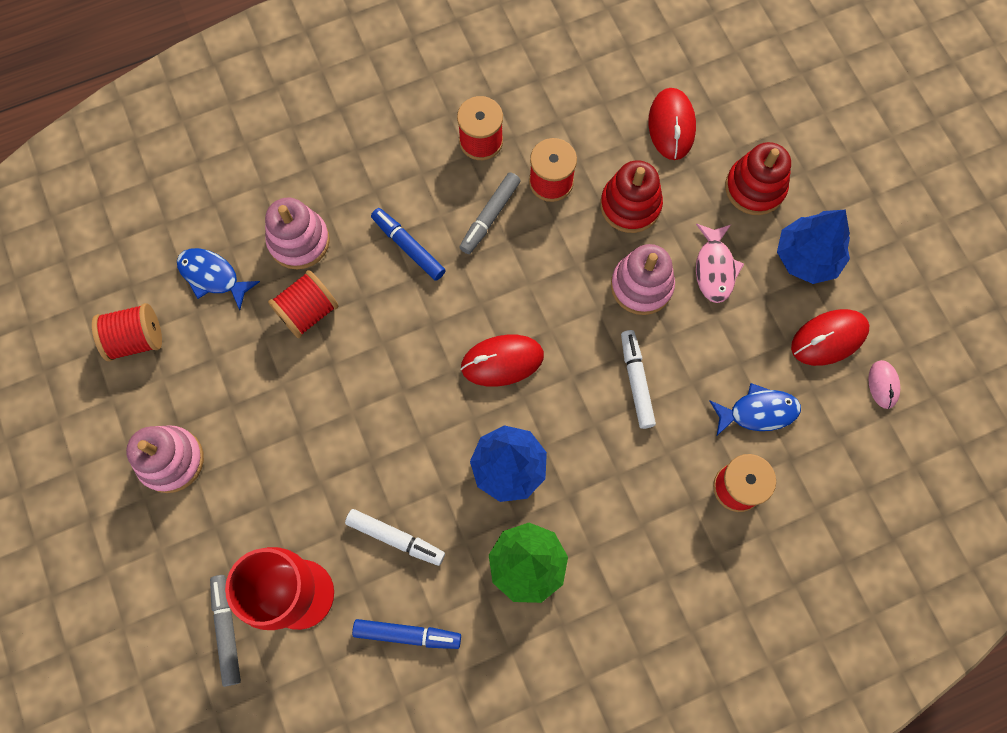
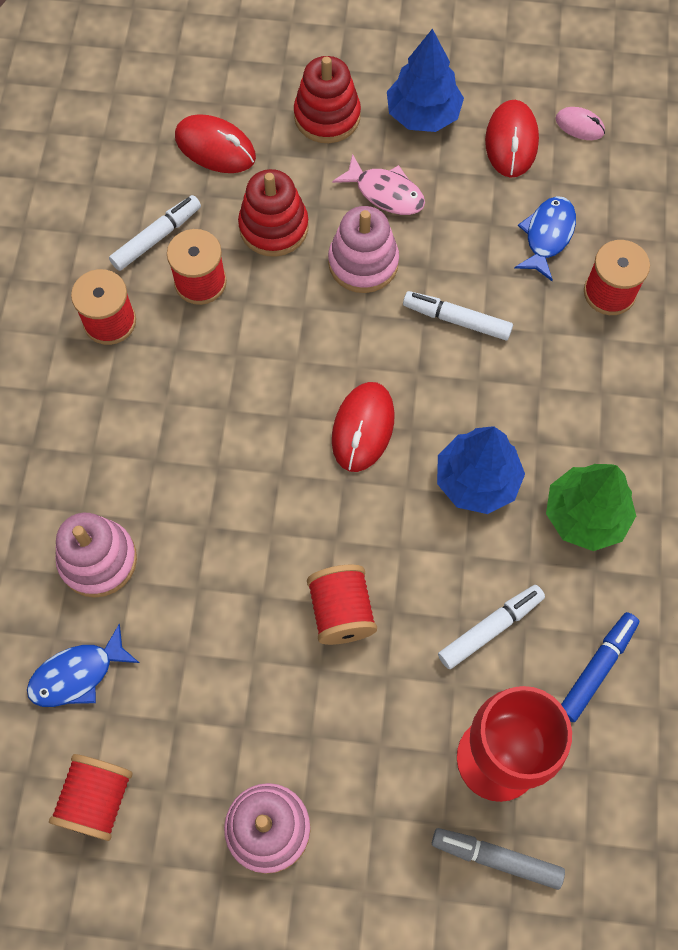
camera: 60 degrees left, 5 degrees down
(308, 312) = (187, 592): red spool -> red spool (341, 612)
(408, 247) = (180, 452): blue marker -> none
(490, 216) = (199, 357): grey marker -> none
(568, 131) = (156, 237): none -> white marker

